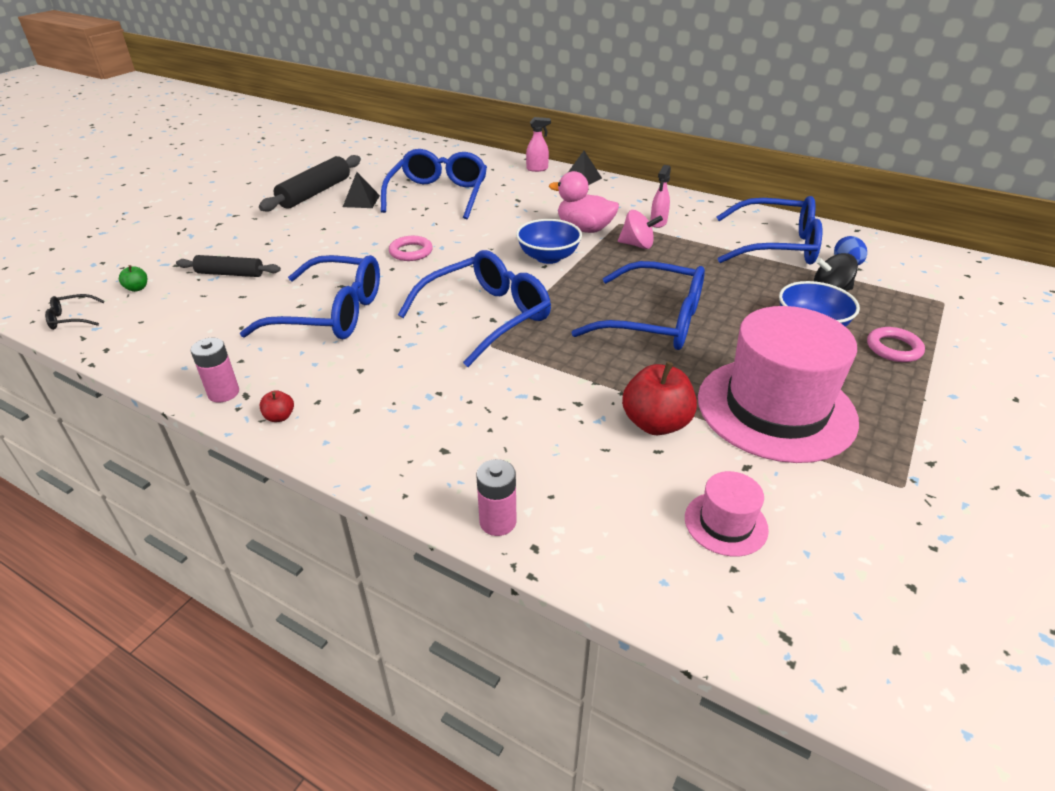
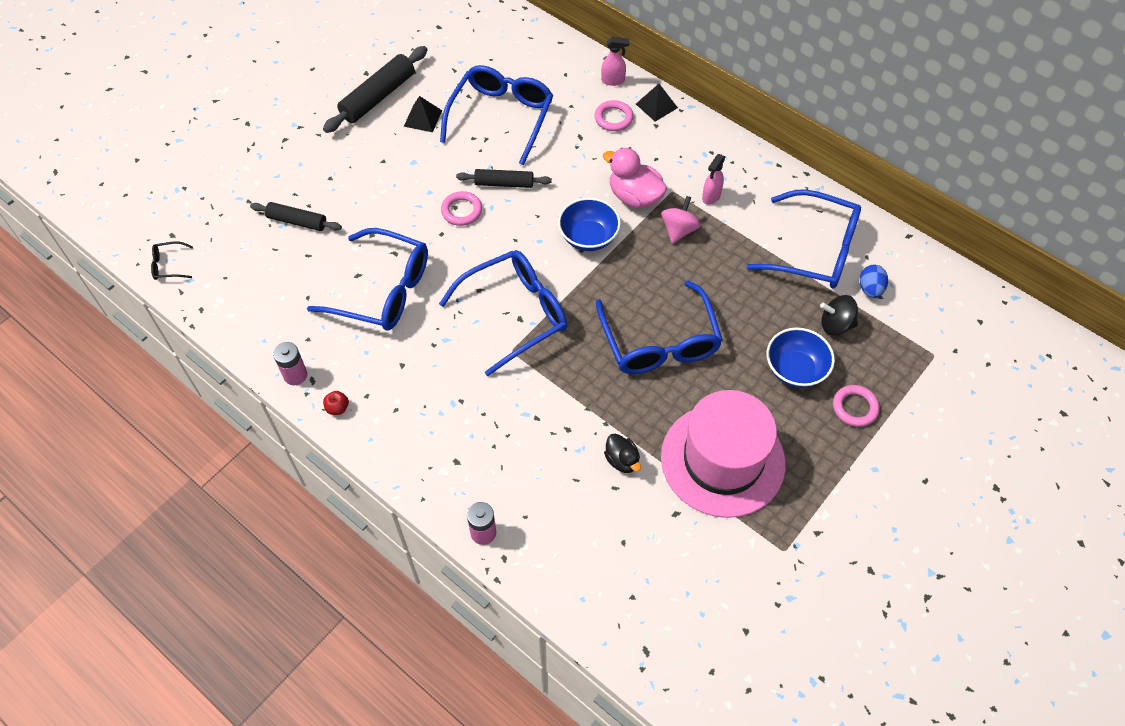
camera: 10 degrees right, 20 degrees up
(137, 288) = (218, 231): green apple -> none
(451, 232) = (504, 183): none -> black rolling pin
(545, 188) = (613, 118): none -> pink ring
(637, 245) = (679, 230): pink spinning top -> pink spinning top turned 90 degrees counterclockwise
(654, 321) = (659, 342): blue glasses -> blue glasses turned 45 degrees clockwise
(656, 423) = (622, 460): red apple -> black duck
(725, 523) = (641, 560): pink hat -> none

